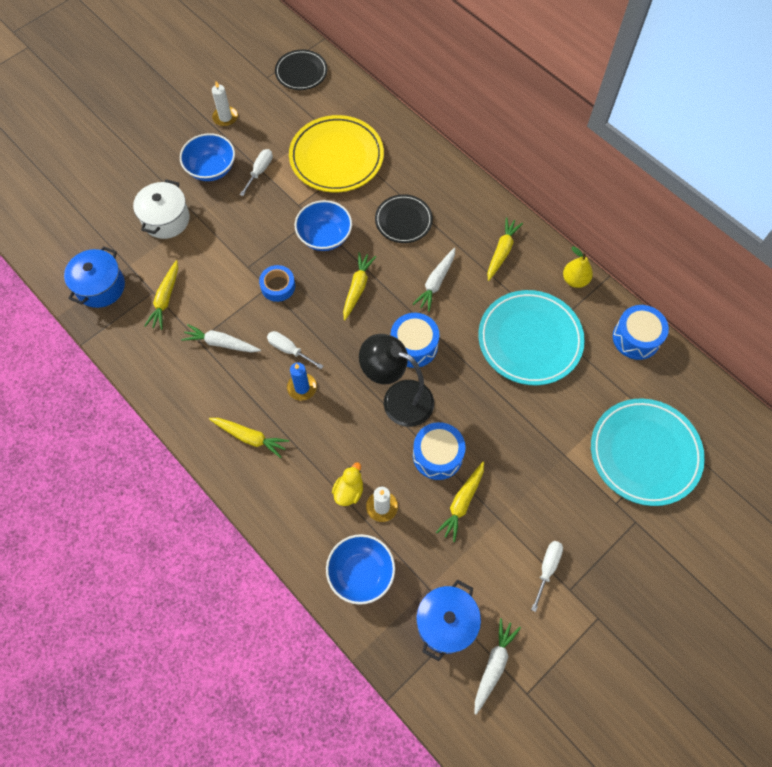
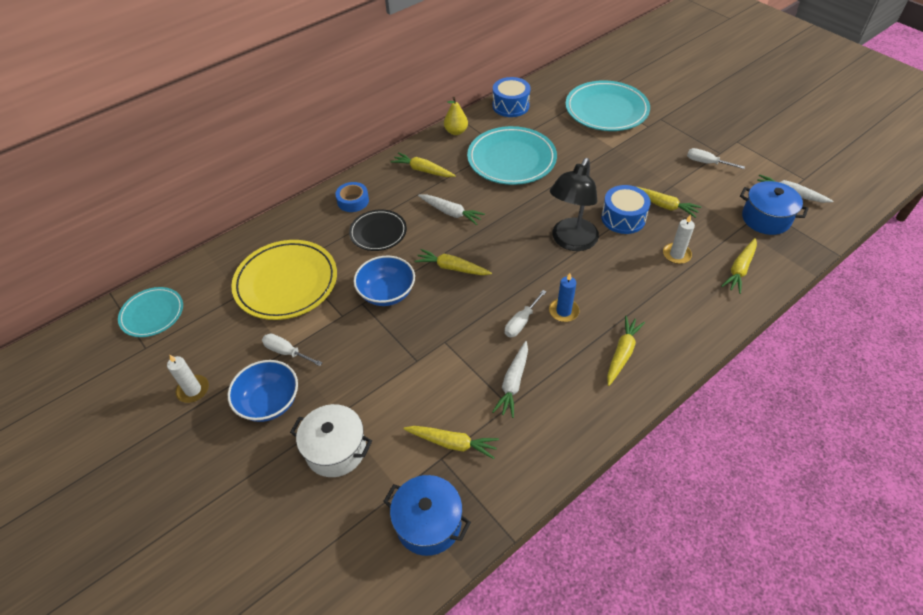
camera: 85 degrees left, 15 degrees down
(278, 286) = (444, 332): blue tape -> blue tape (353, 201)
(301, 72) = (152, 314): black plate -> turquoise plate
(349, 491) = (666, 277): yellow duck -> none
(361, 573) = (739, 269): blue bowl -> yellow carrot
(414, 346) = (517, 229): blue drum -> none

